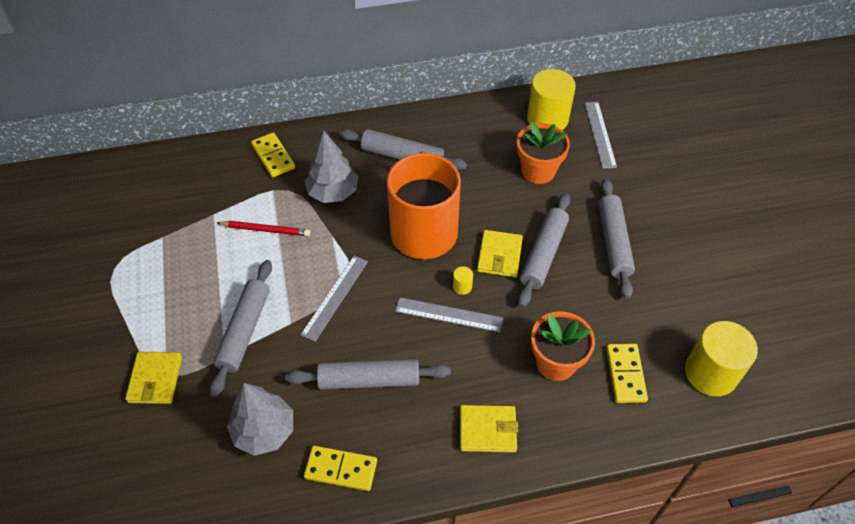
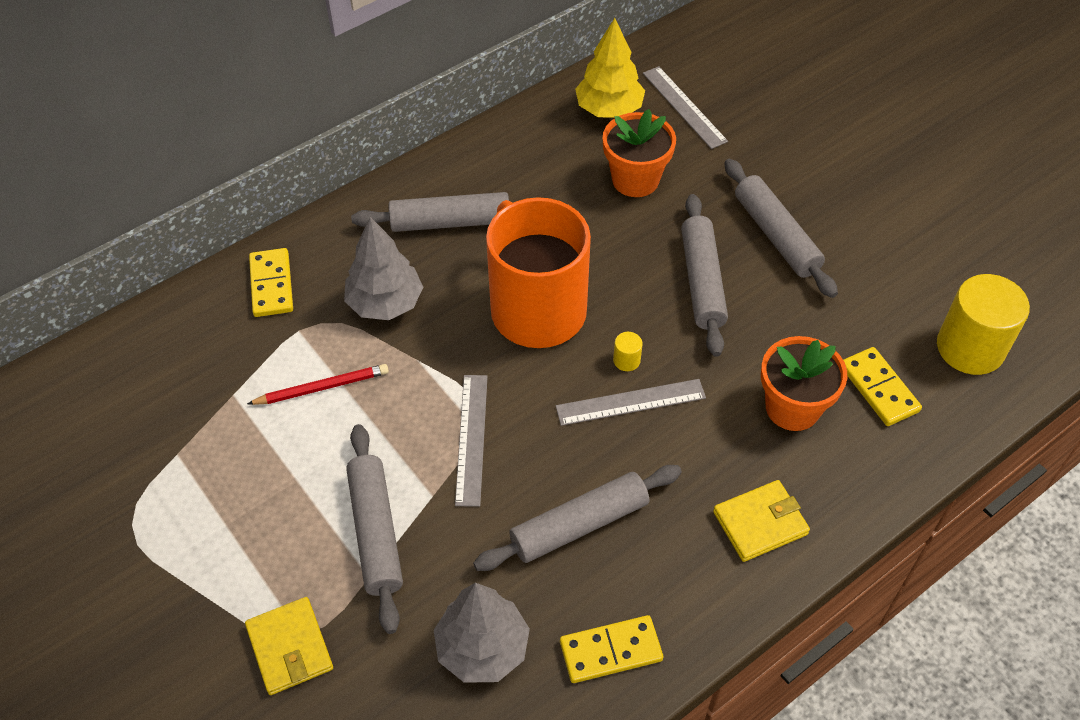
camera: 25 degrees left, 0 degrees up
(273, 156) = (272, 285): yellow domino -> yellow domino turned 45 degrees clockwise
(499, 255) = (650, 303): yellow wallet -> none
(547, 119) = (609, 109): yellow cylinder -> yellow tree

